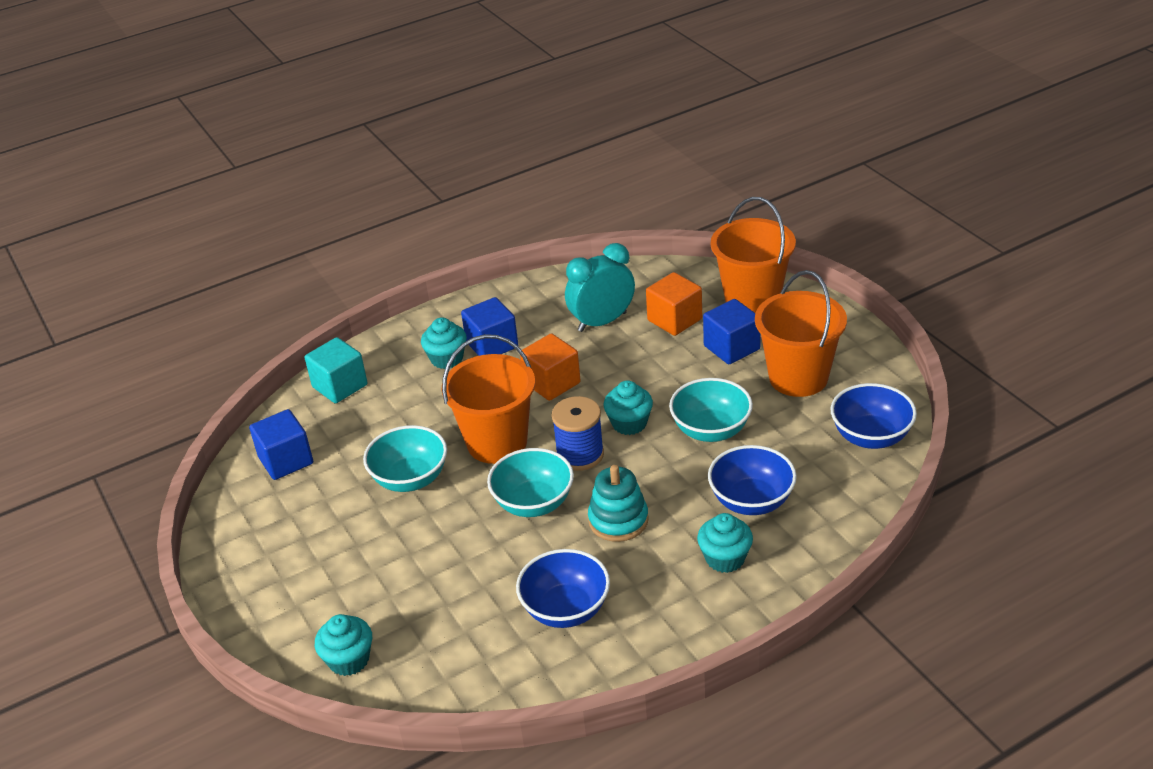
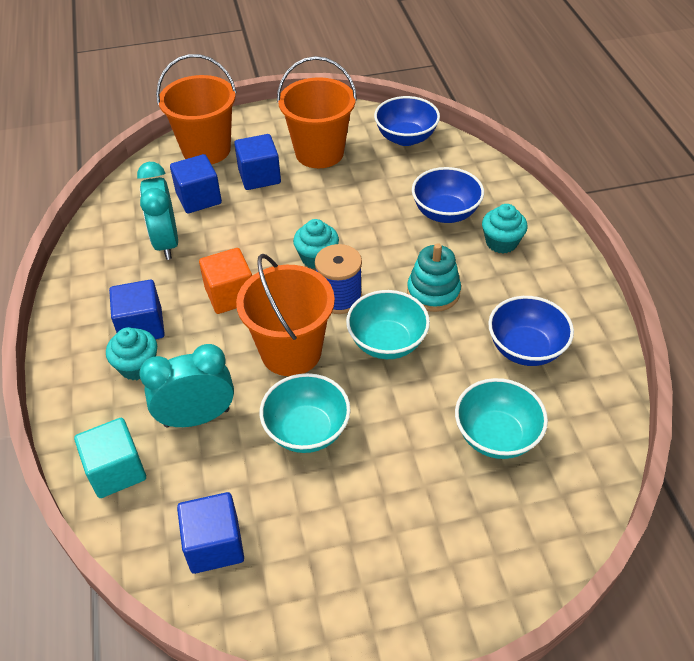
camera: 75 degrees left, 10 degrees up
(349, 660) = (541, 525): turquoise cupcake -> none
(404, 410) = (197, 417): none -> turquoise clock
(674, 320) = (198, 198): orange cube -> blue cube
(711, 430) = (353, 213): turquoise bowl -> turquoise bowl (496, 436)

